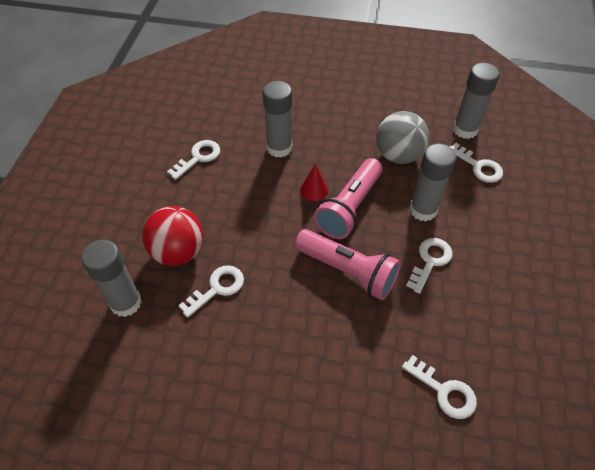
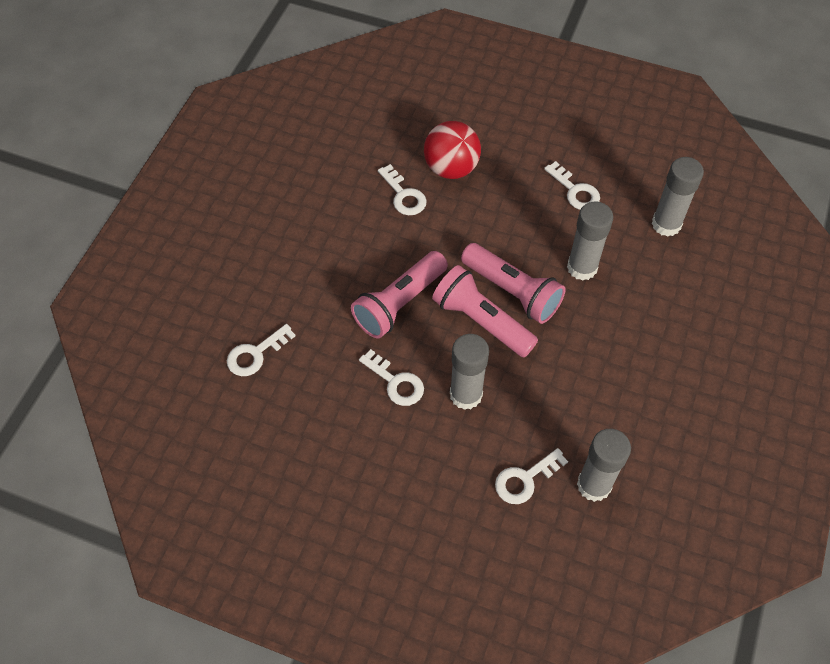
camera: 100 degrees right, 5 degrees up
(126, 303) = (403, 130): grey glue stick -> grey glue stick (666, 224)
(314, 190) = (512, 292): red cone -> pink flashlight
(398, 155) = (555, 391): grey ball -> none

